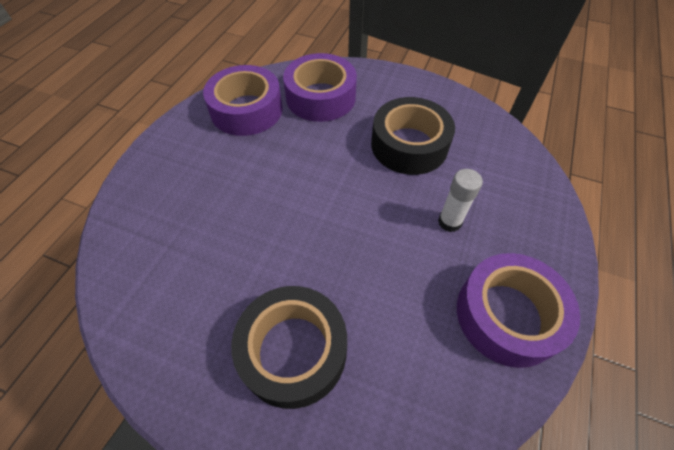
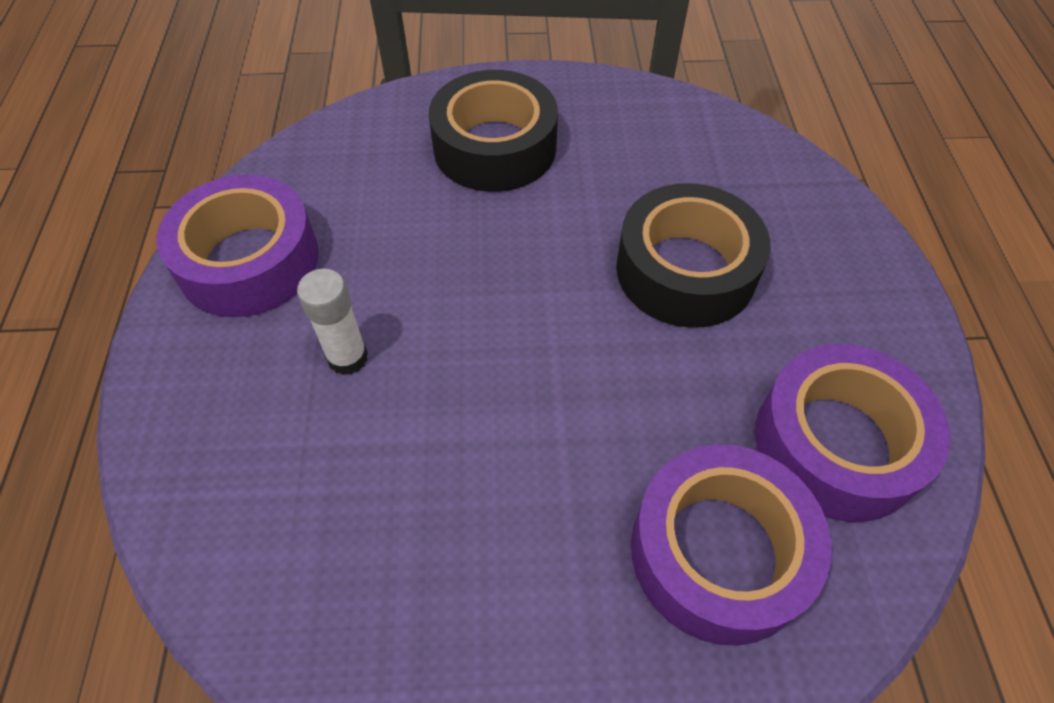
camera: 155 degrees right, 0 degrees up
(409, 145) = (464, 492): black tape -> black tape (685, 270)

